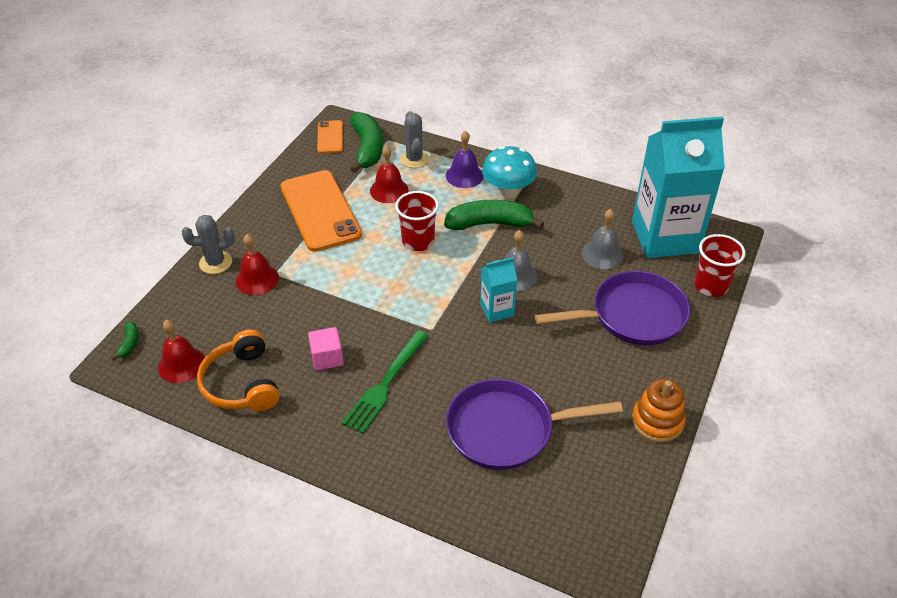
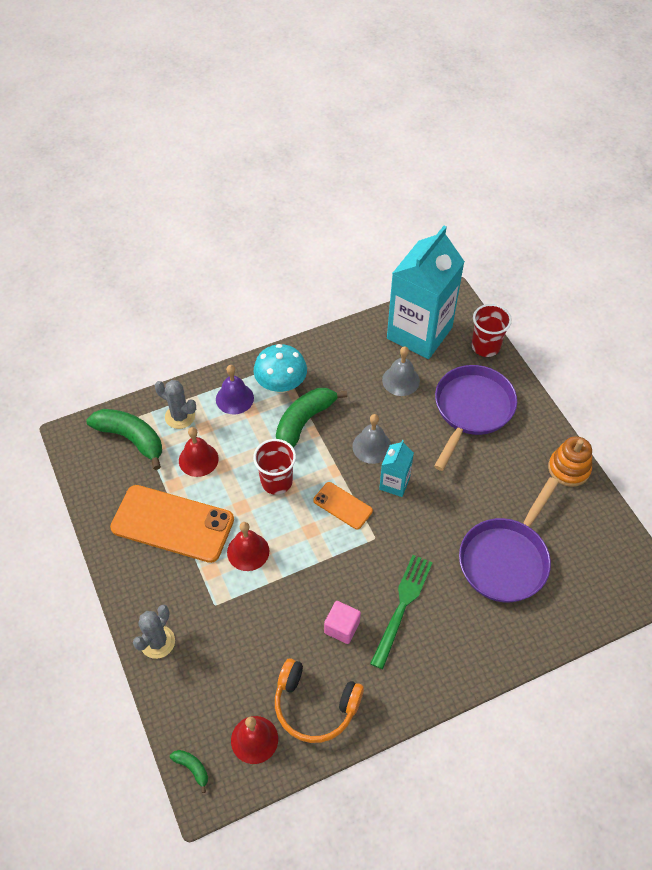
camera: 50 degrees left, 10 degrees up
(257, 279) = (208, 622): red bell -> red bell (248, 551)
(330, 137) = (86, 454): orange phone -> orange phone (342, 505)
(385, 384) = (402, 606): green fork -> green fork turned 135 degrees counterclockwise

